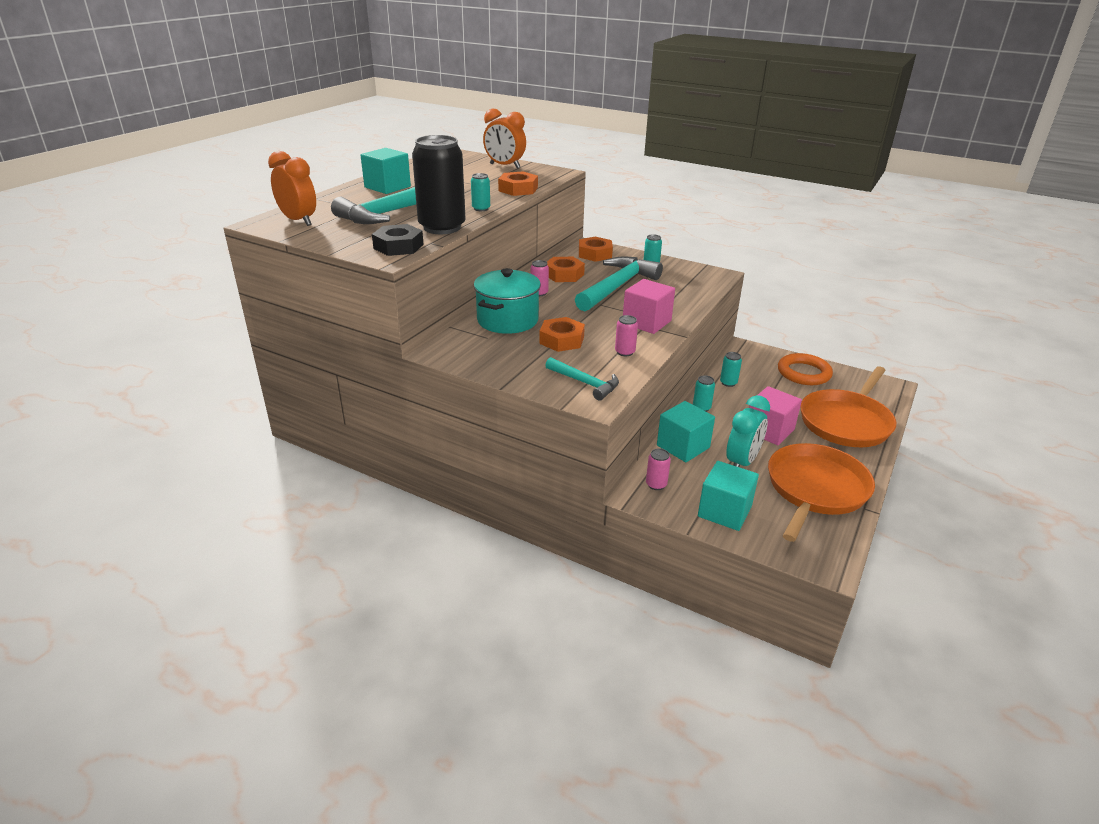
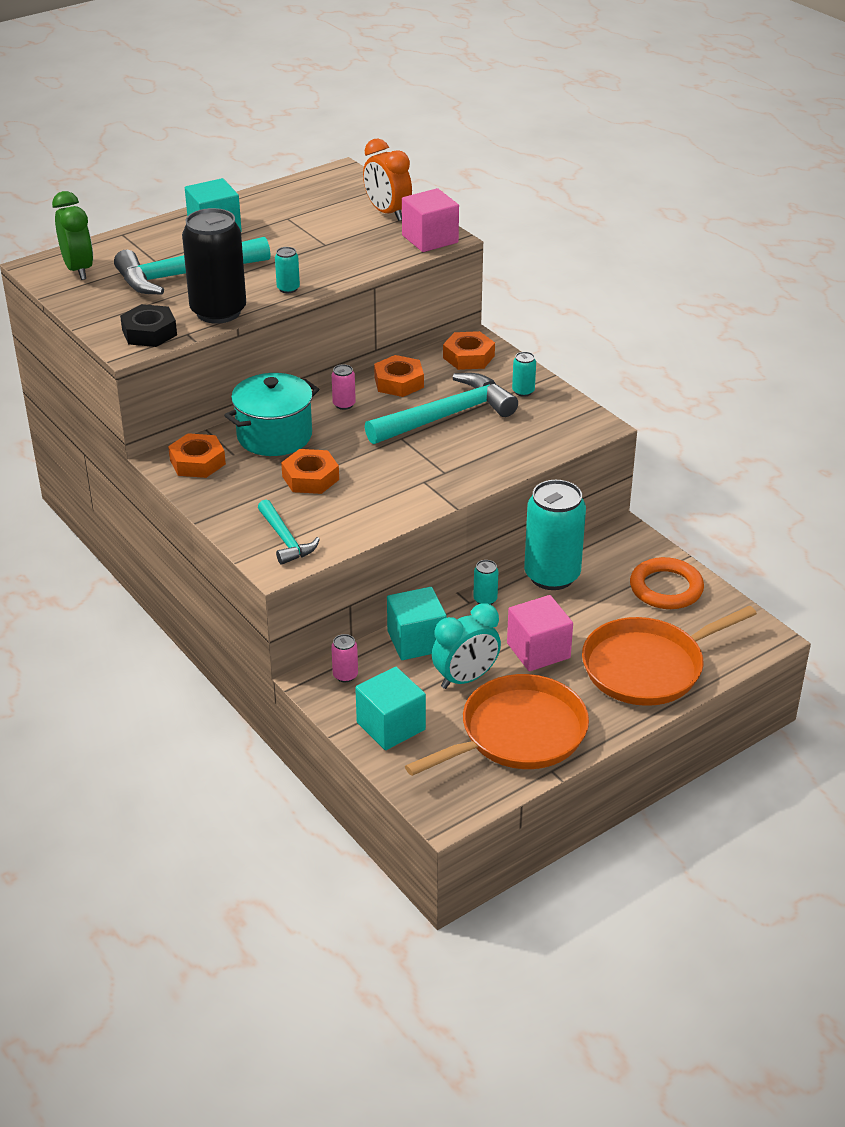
camera: 25 degrees right, 5 degrees up
(298, 221) = (78, 270): orange clock -> green clock
(518, 189) = (363, 262): orange nut -> orange nut (197, 462)
(625, 352) = (365, 512): pink can -> none
(646, 322) = (430, 477): pink cube -> pink cube (430, 239)
(728, 383) = (552, 576): turquoise can -> turquoise can, size x2.39

